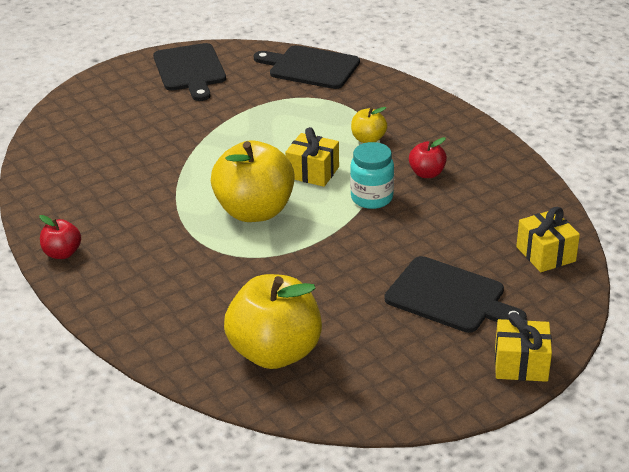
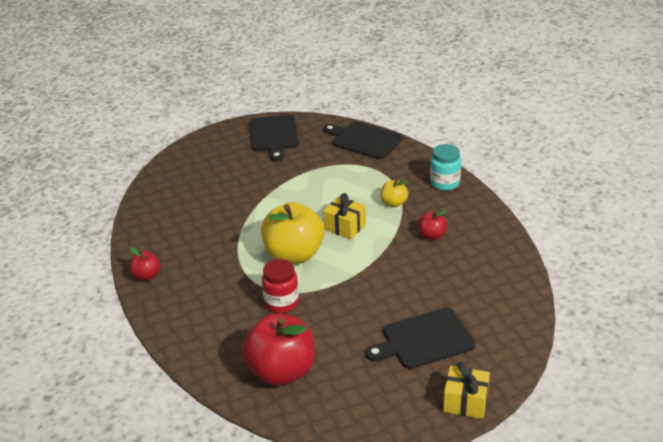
camera: 10 degrees right, 0 degrees up
(253, 270) = (281, 303): none -> red jar
(275, 352) = (281, 371): yellow apple -> red apple
(372, 198) = (384, 252): turquoise jar -> turquoise jar (445, 183)
(449, 296) = (424, 340): black cutting board -> black cutting board turned 120 degrees clockwise
(545, 254) = (508, 312): yellow gift -> none

